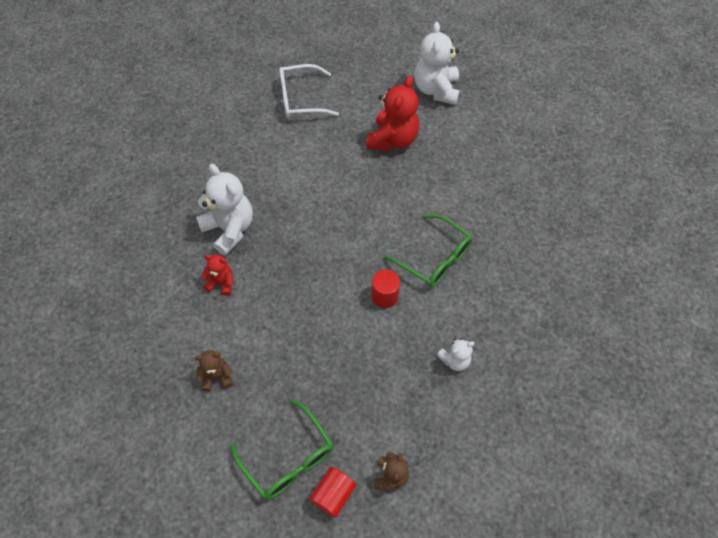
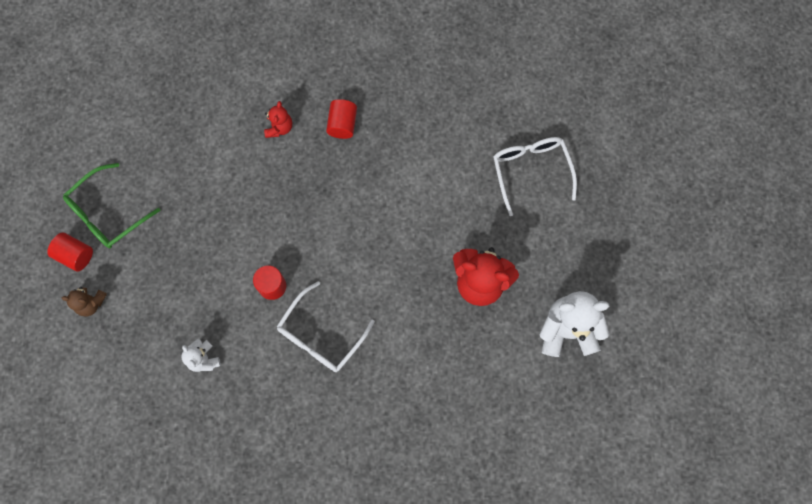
camera: 85 degrees right, 15 degrees up
(217, 377) = (181, 141): brown teddy bear -> none
(229, 229) = (342, 124): white teddy bear -> red cylinder
(435, 258) = (320, 335): green glasses -> white glasses

